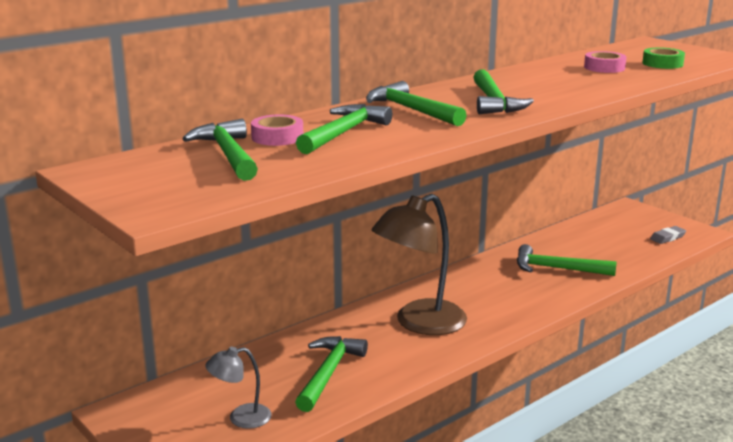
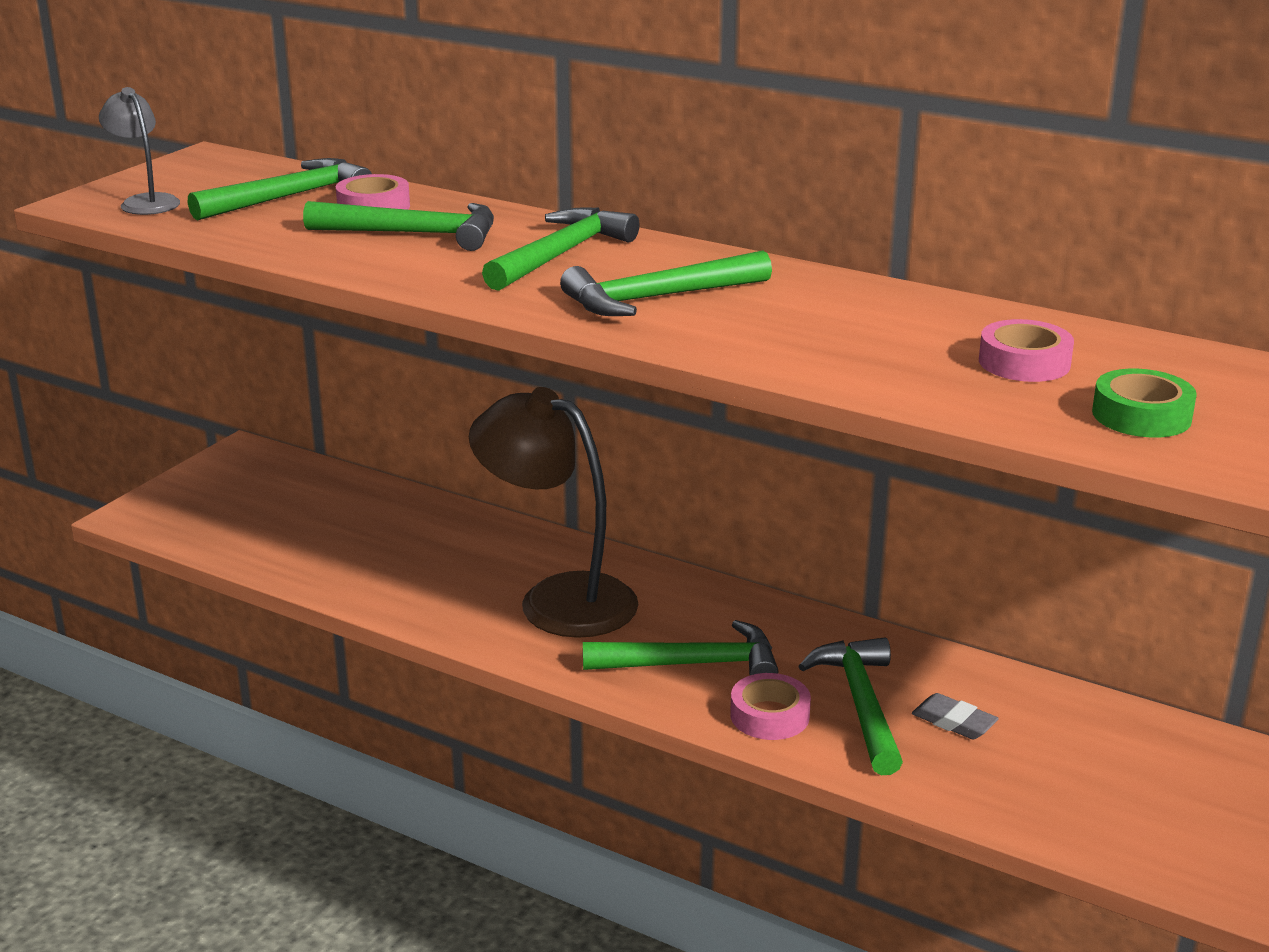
camera: 70 degrees right, 5 degrees up
(241, 418) = (253, 523): grey lamp -> grey lamp (145, 202)
(328, 373) = (379, 556): green hammer -> green hammer (692, 664)
(559, 290) = (769, 715): none -> pink tape
(667, 238) = (1154, 838): grey eraser -> grey eraser (954, 722)

